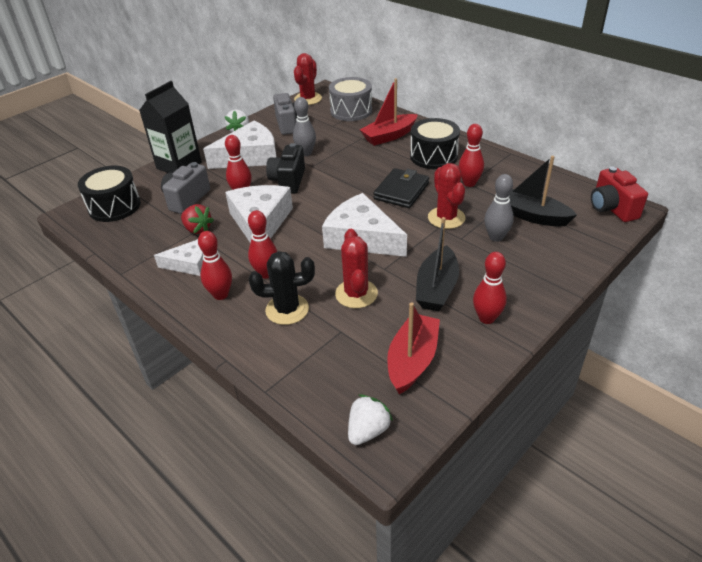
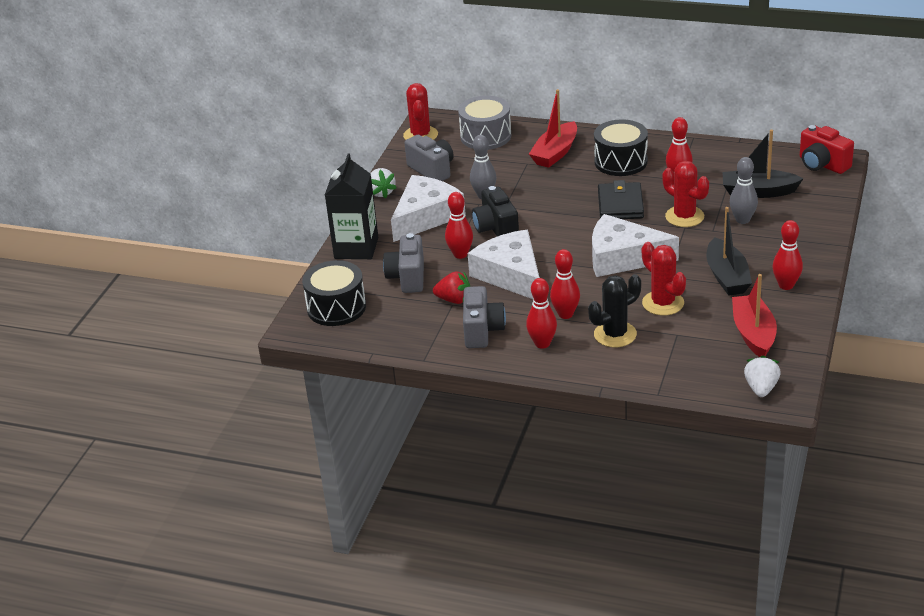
camera: 25 degrees left, 5 degrees down
(189, 264) = (482, 331): white cheese -> grey camera

